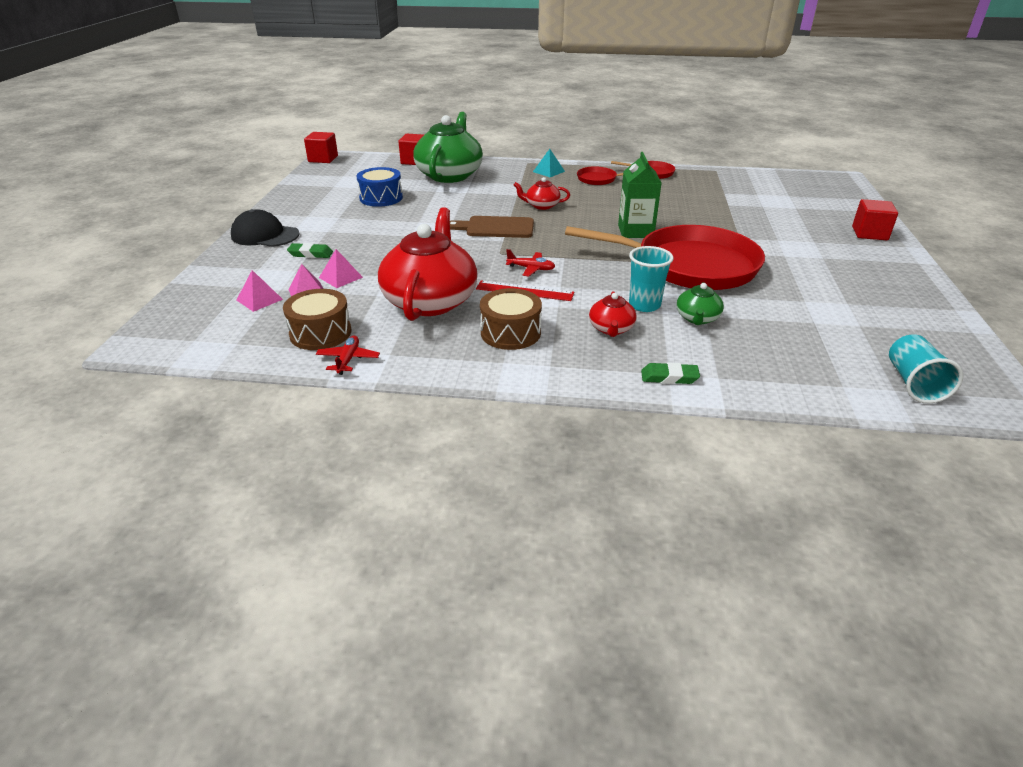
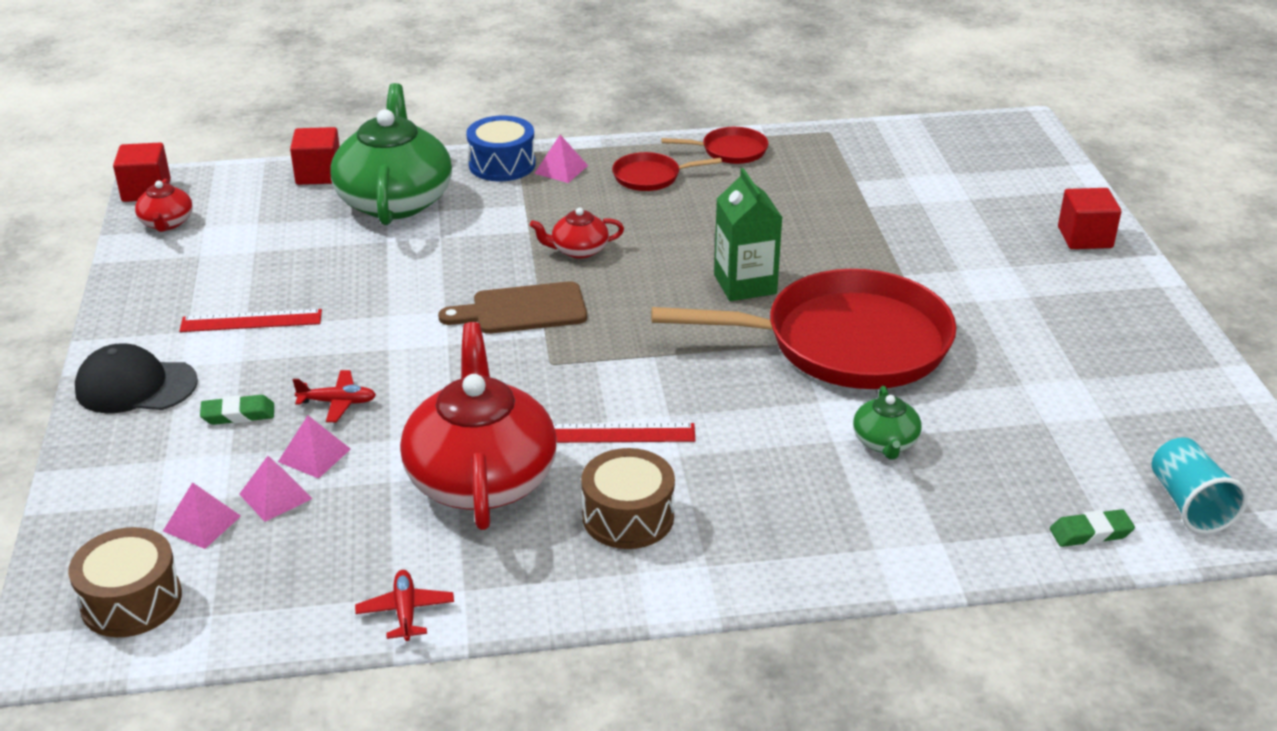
camera: 15 degrees left, 0 degrees up
(320, 333) = (337, 570): brown drum -> brown drum (131, 601)
(343, 215) = (251, 321): none -> red ruler
(381, 198) = (299, 271): blue drum -> blue drum (502, 164)
(531, 268) = (611, 387): red plane -> red plane (337, 402)
(548, 171) = (561, 169): turquoise pyramid -> pink pyramid
(611, 329) = (771, 483): red teapot -> red teapot (167, 223)
(644, 305) = (804, 430): turquoise cup -> none
(669, 377) = (877, 554): green eraser -> green eraser (1090, 533)

